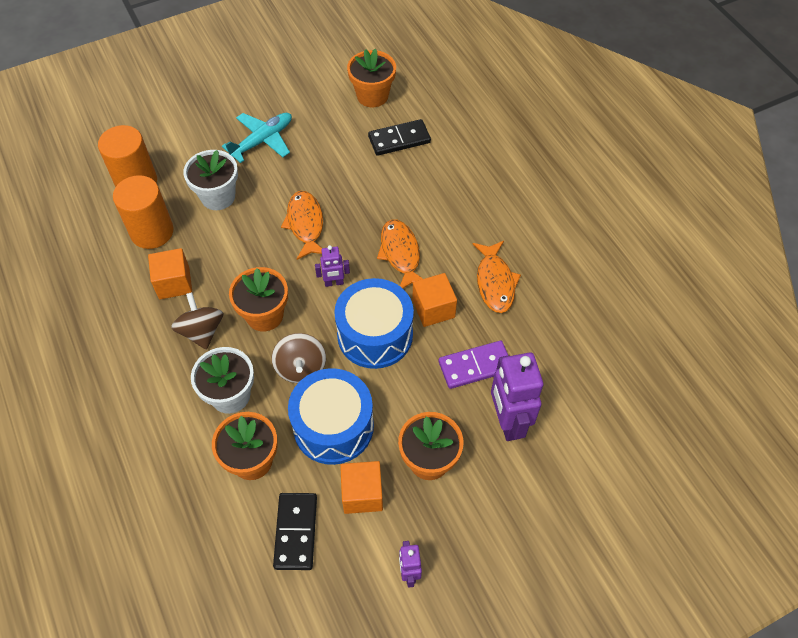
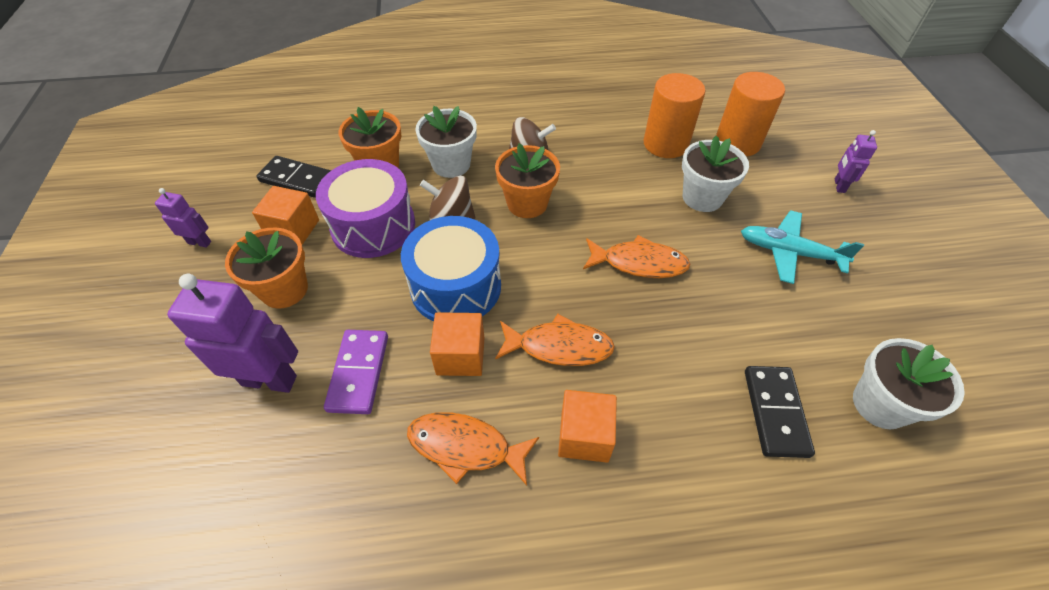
camera: 110 degrees right, 5 degrees down
(174, 283) = (595, 149): orange cube -> orange cube (584, 436)
(262, 141) = (789, 252): turquoise plane -> turquoise plane turned 135 degrees clockwise
(333, 426) = (373, 226): blue drum -> purple drum
(334, 283) = (543, 268): purple robot -> purple robot (839, 186)
(372, 96) = (880, 404): orange flower pot -> white flower pot

